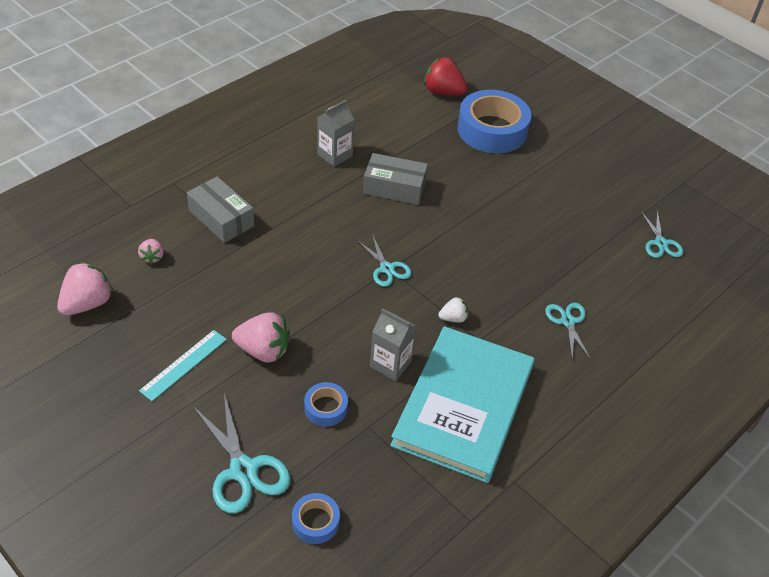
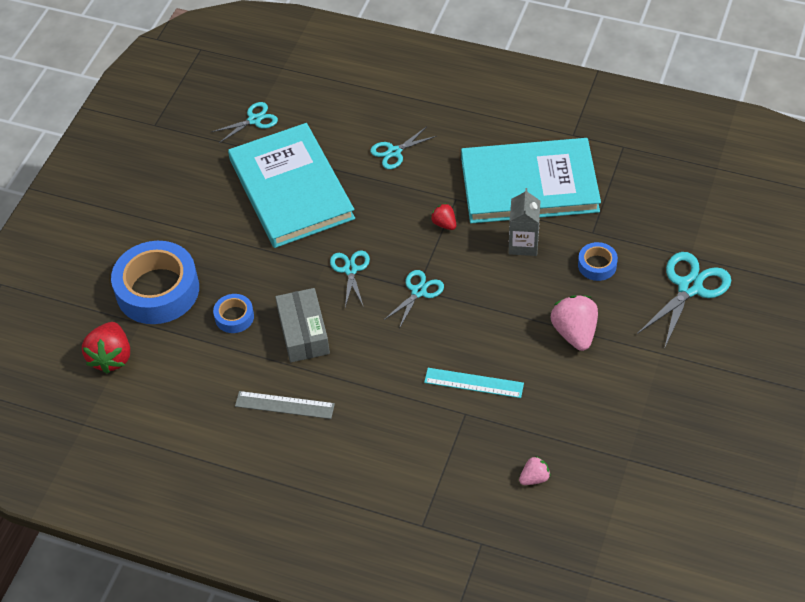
camera: 110 degrees left, 5 degrees up
(87, 303) = (625, 493): pink strawberry -> none
(183, 364) = (630, 379): turquoise ruler -> turquoise ruler (474, 383)
(221, 218) = (444, 452): grey box -> none
(315, 522) = (693, 226): blue tape -> blue tape (234, 317)
(335, 155) = (284, 405): grey carton -> grey ruler
(440, 237) = (350, 270): none -> turquoise scissors
(453, 318) = (444, 224): white strawberry -> red strawberry
(558, 236) = (291, 189): none -> turquoise book

